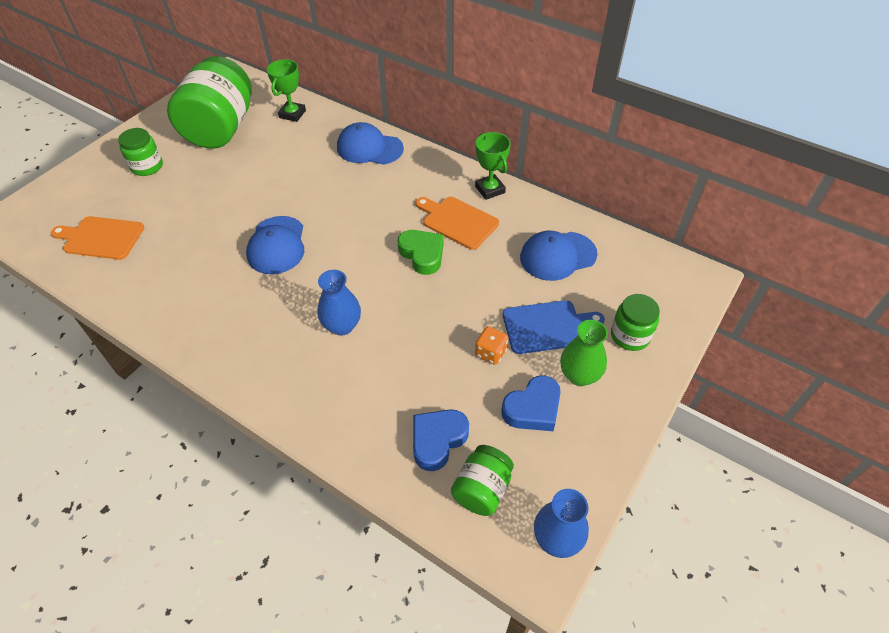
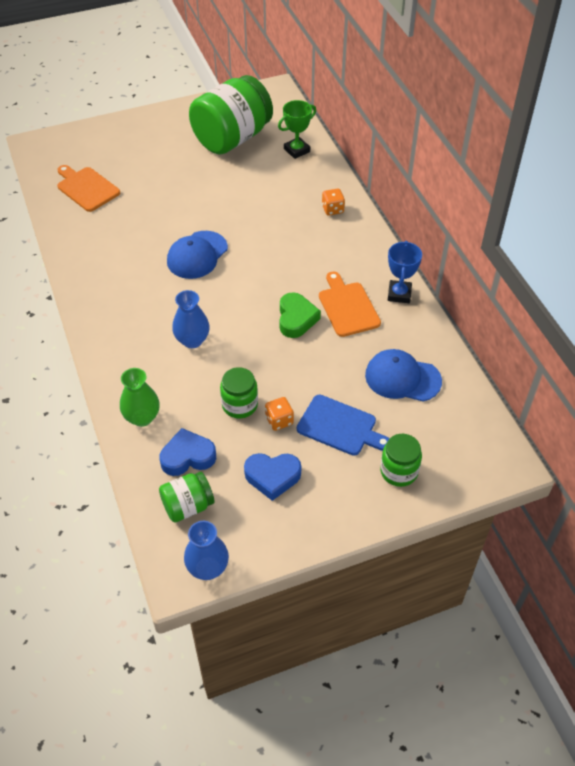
camera: 35 degrees right, 0 degrees up
(147, 166) = (156, 146): green jar -> green jar (240, 405)
(369, 148) = (332, 209): blue cap -> orange dice
(490, 189) = (399, 294): green trophy -> blue trophy
(579, 375) = (329, 475): green vase -> green vase (142, 417)

